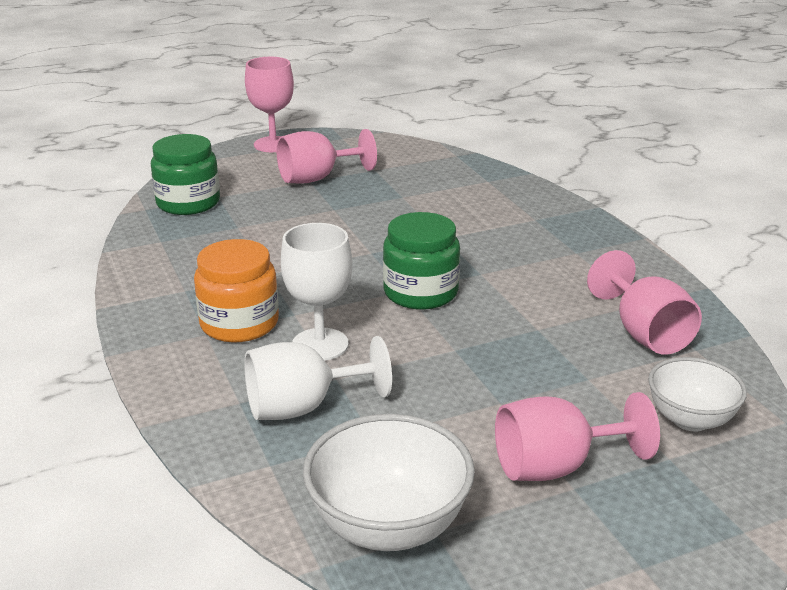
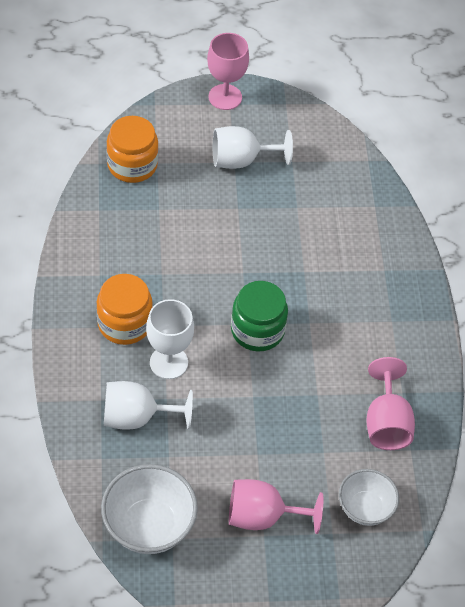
camera: 15 degrees right, 25 degrees up
(188, 203) = (132, 165): green jar -> orange jar
(317, 178) = (241, 160): pink goblet -> white goblet

